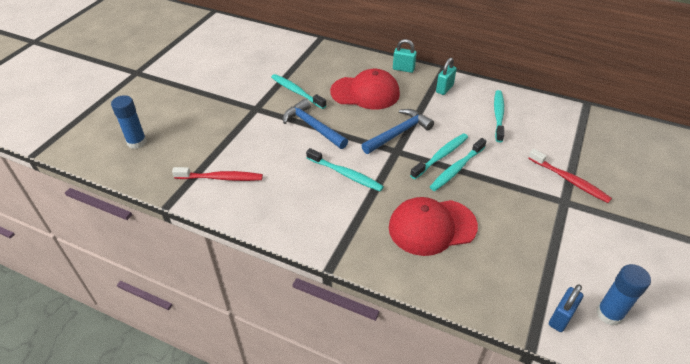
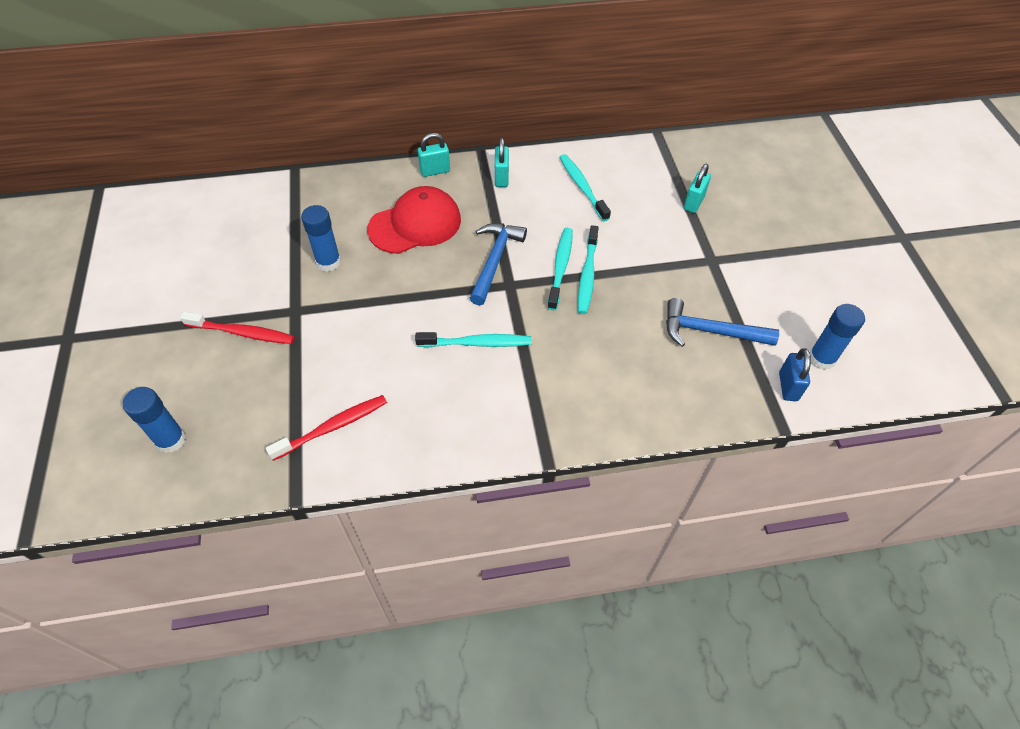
camera: 35 degrees left, 10 degrees up
(296, 92) = (328, 262): turquoise toothbrush -> blue glue stick
(312, 126) = (389, 301): blue hammer -> blue hammer (710, 331)
(432, 227) = (612, 357): red cap -> none
(569, 180) = (700, 233): red toothbrush -> red toothbrush (242, 333)
(580, 159) = (693, 203): none -> turquoise padlock

